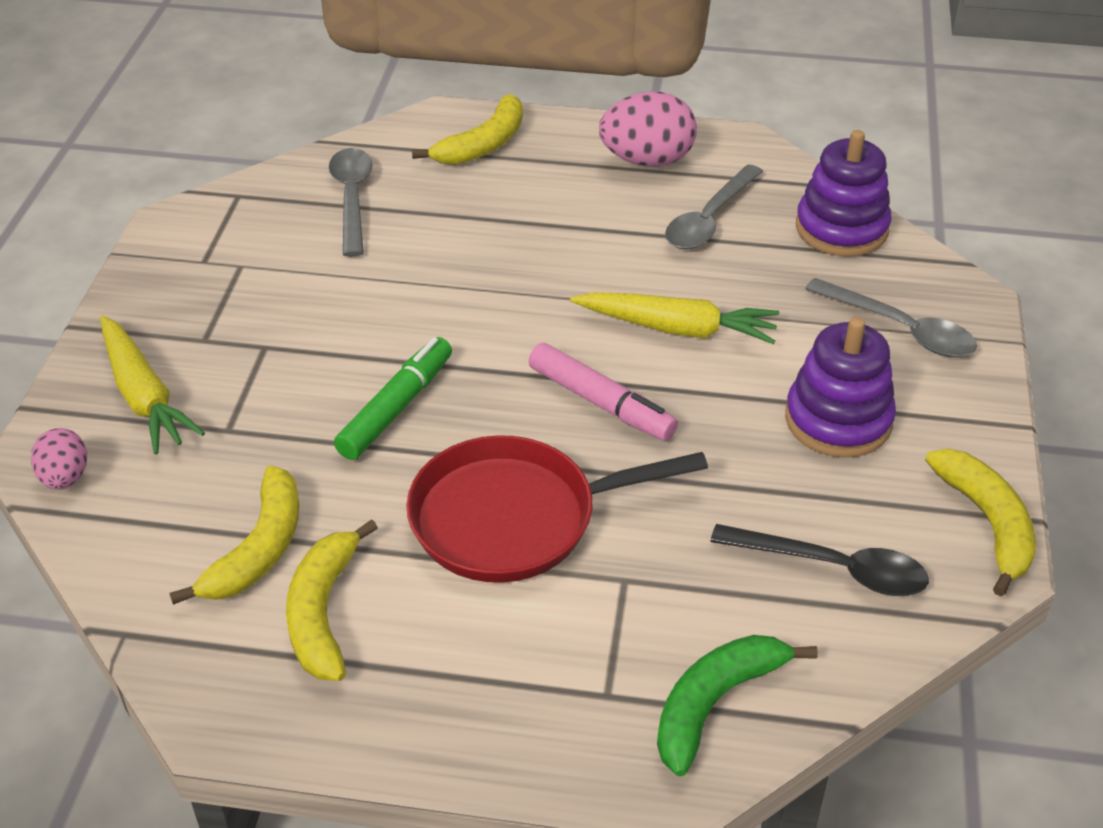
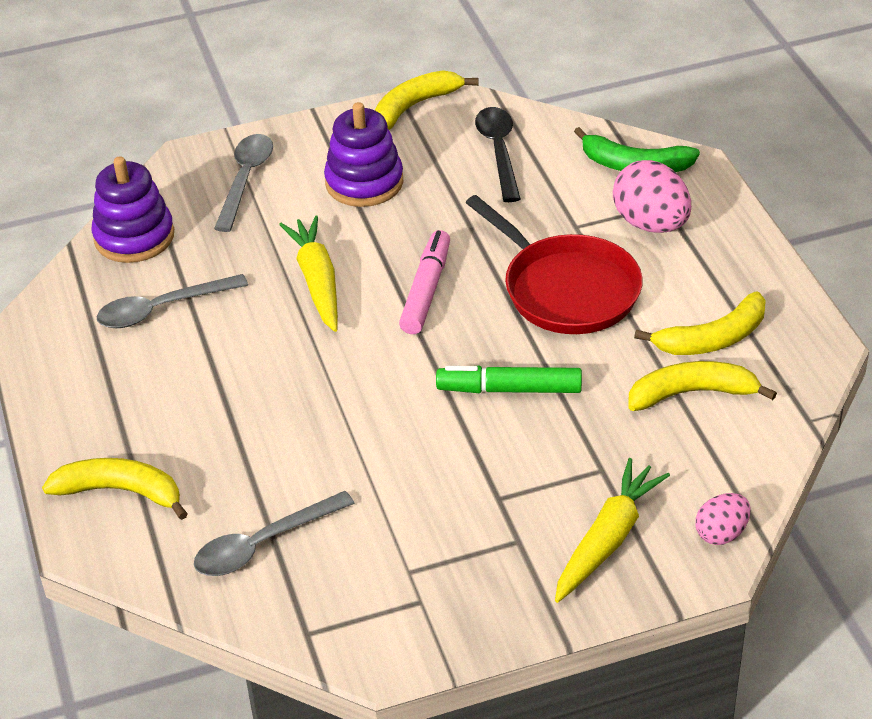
camera: 115 degrees left, 0 degrees up
(647, 160) = (91, 374): pink egg -> pink egg (651, 224)
(709, 219) = (162, 309): grey spoon -> grey spoon turned 150 degrees clockwise

